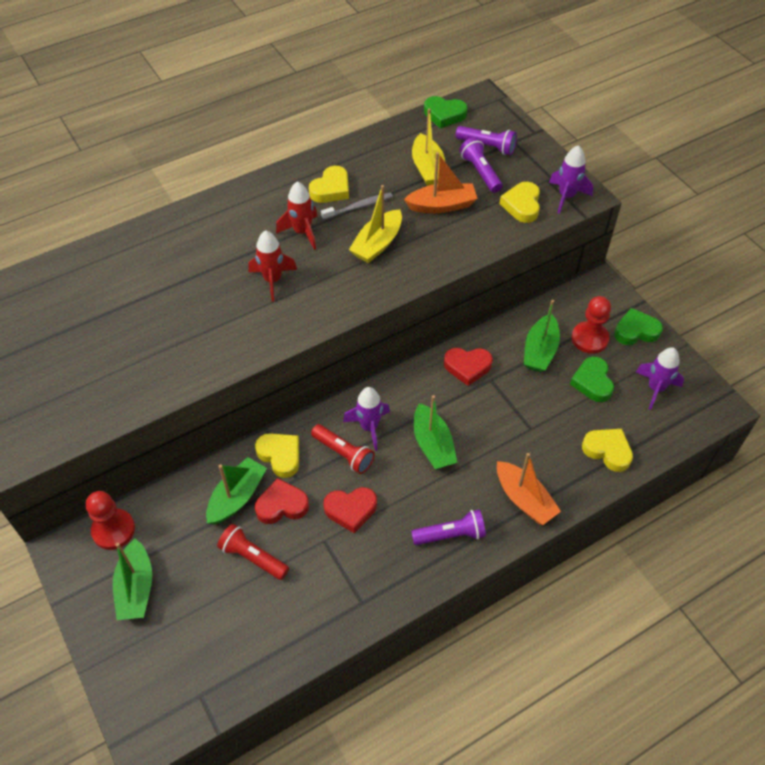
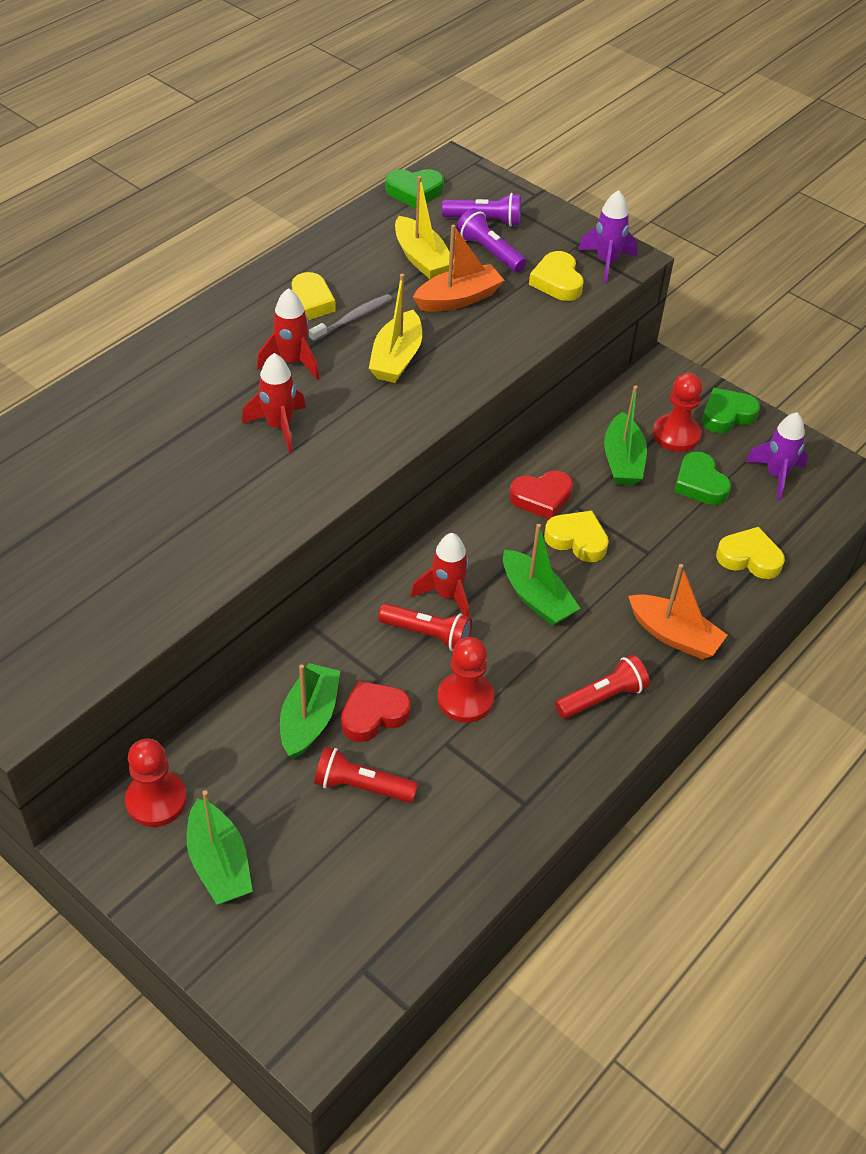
camera: 20 degrees left, 5 degrees down
(280, 456) = (346, 656): yellow heart -> yellow heart (577, 540)
(351, 510) = (465, 699): red heart -> red pawn
(369, 427) = (447, 595): purple rocket -> red rocket
(450, 535) = (602, 697): purple flashlight -> red flashlight

